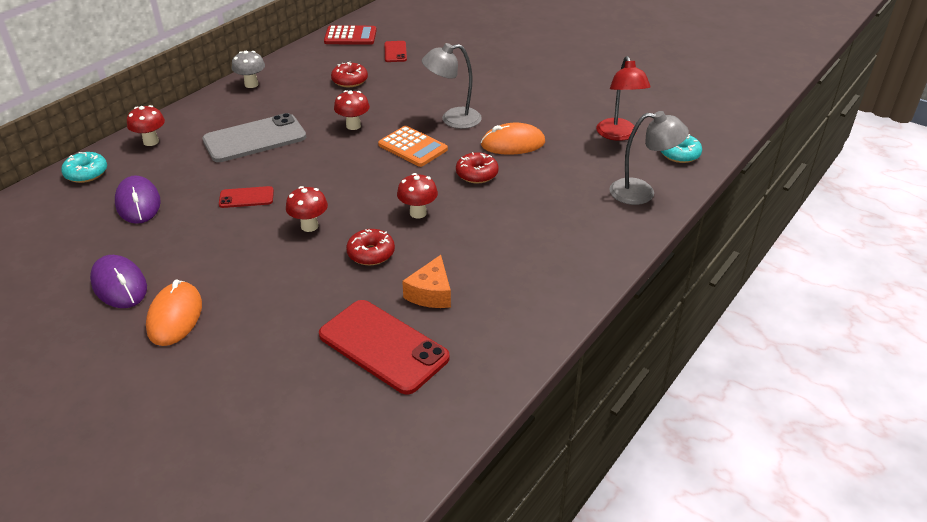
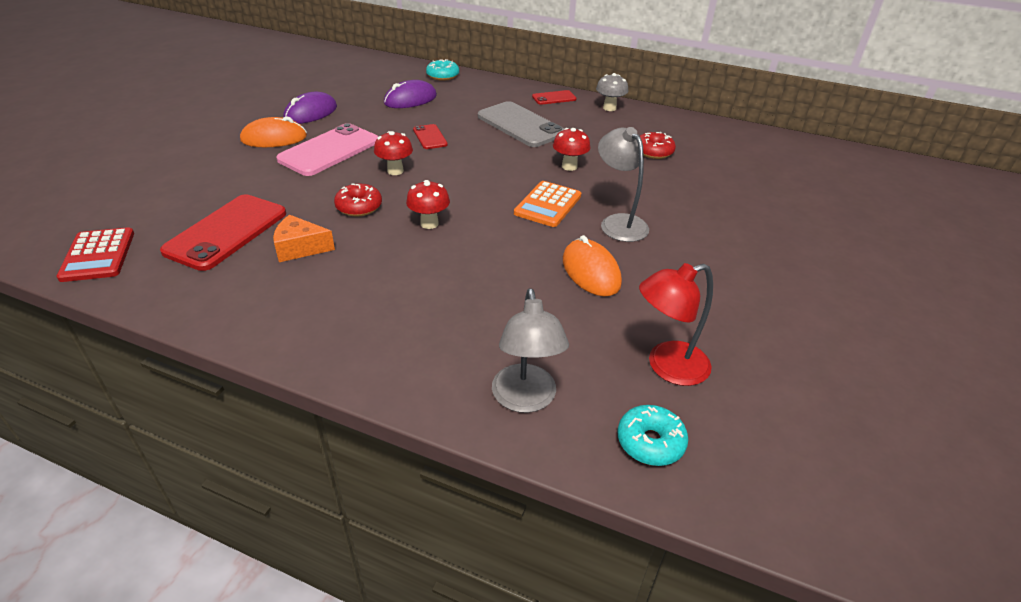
camera: 75 degrees right, 0 degrees up
(151, 141) = (495, 88): red mushroom -> none
(236, 271) = (329, 150): none -> pink phone
(350, 36) = (745, 138): red calculator -> red calculator (98, 255)
(395, 52) = (737, 168): red phone -> red phone (554, 98)
(477, 174) = (514, 252): red donut -> none

